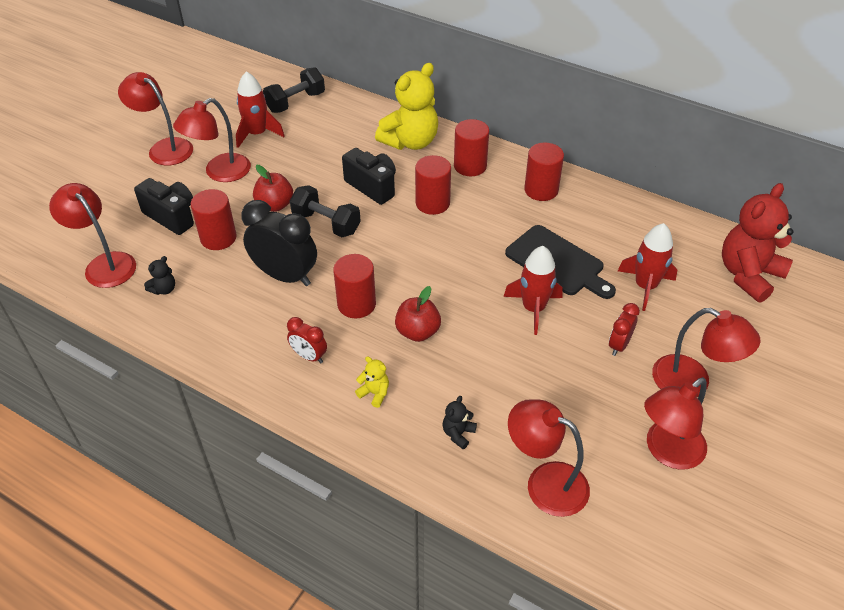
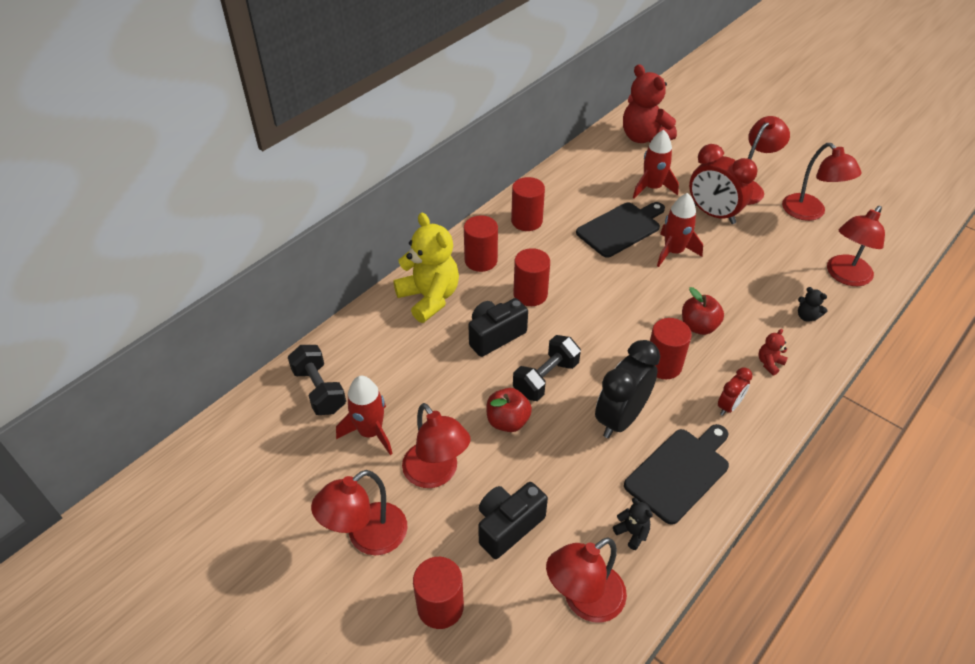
camera: 80 degrees left, 0 degrees up
(218, 238) = (554, 477): red cylinder -> red cylinder (440, 606)
(227, 319) = (679, 472): none -> black cutting board
(374, 393) = (769, 363): yellow teddy bear -> red teddy bear
(619, 345) = (713, 214): red clock -> red clock, size x1.94

